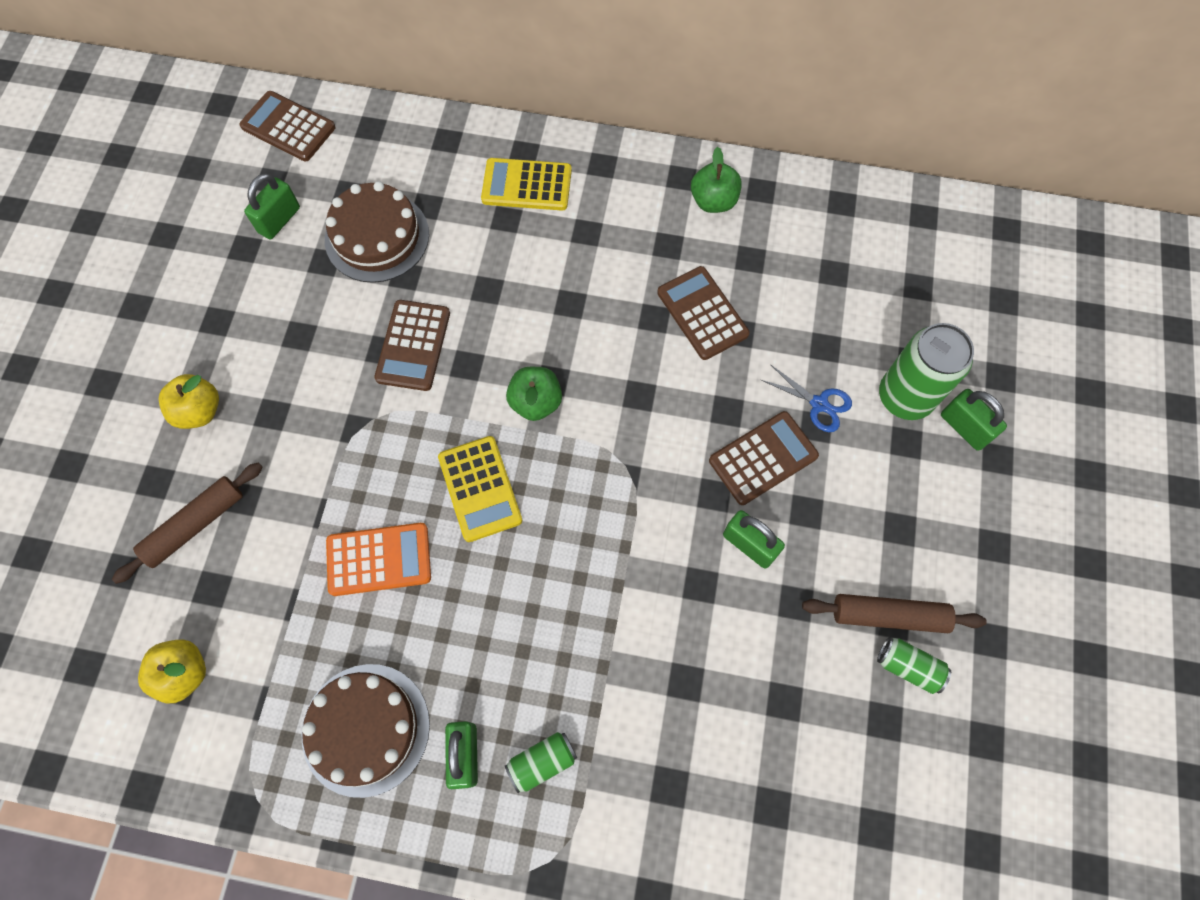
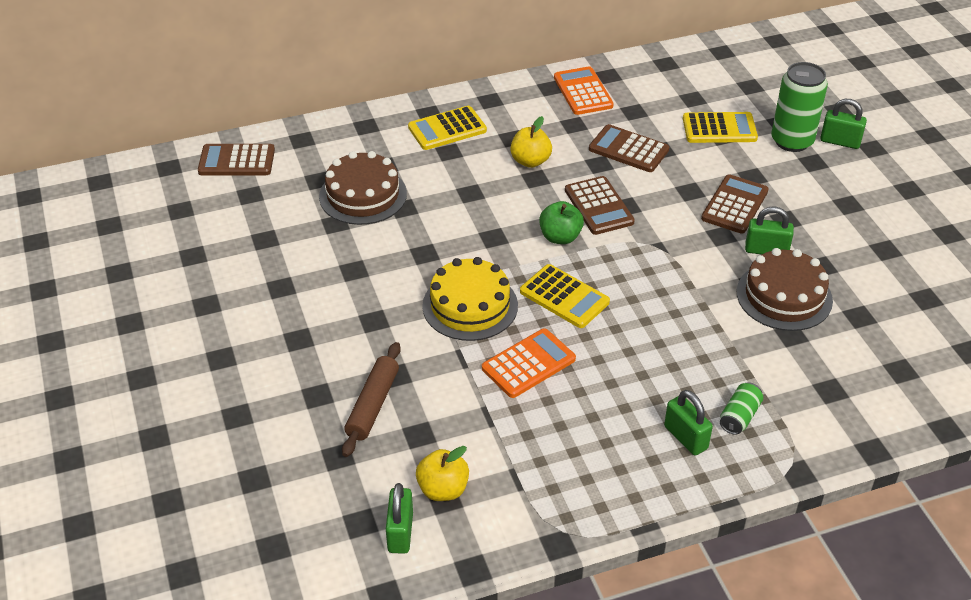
camera: 30 degrees left, 25 degrees down
(199, 411) = (315, 341): yellow apple -> yellow apple (530, 161)
(279, 220) = (278, 213): green padlock -> green padlock (400, 532)
(366, 729) = (605, 456): brown cake -> brown cake (784, 296)
(377, 447) = (470, 305): none -> yellow cake
(413, 345) = (445, 242): brown calculator -> brown calculator (599, 206)
(713, 201) = (583, 92): green apple -> orange calculator
(819, 404) = (744, 165): blue scissors -> none
(831, 334) = (719, 129): none -> yellow calculator
(889, 616) = (881, 248): brown rolling pin -> none
(908, 667) = (915, 267): green can -> none

